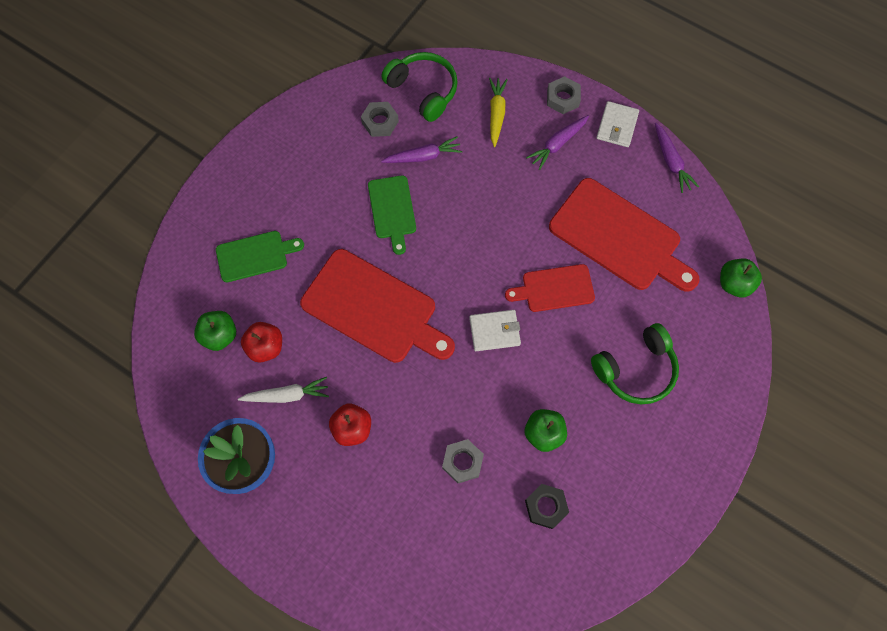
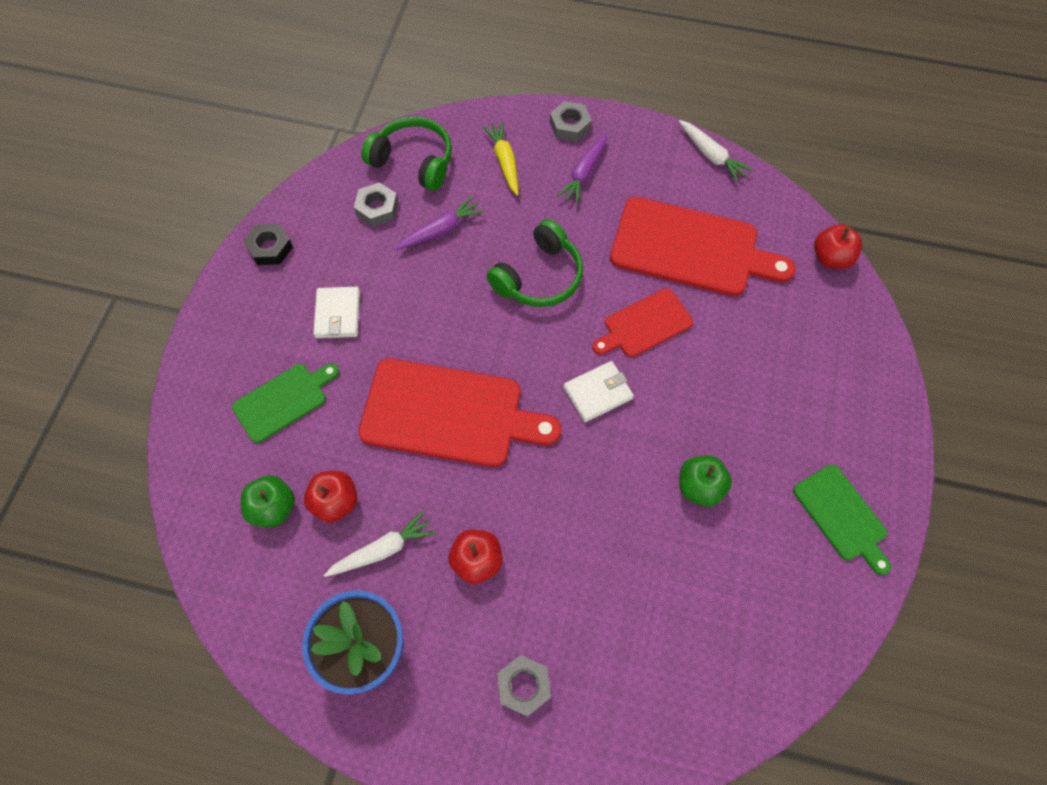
camera: 20 degrees left, 5 degrees down
(392, 210) = (428, 298): green cutting board -> green cutting board (842, 516)
(462, 462) = (622, 553): grey nut -> grey nut (524, 686)
(546, 507) = (737, 569): black nut -> black nut (270, 248)
(617, 126) = (639, 136): white wallet -> white wallet (338, 314)
(636, 370) = (769, 382): green headphones -> green headphones (539, 277)
(671, 162) = (711, 155): purple carrot -> white carrot
(734, 284) = (831, 258): green apple -> red apple

